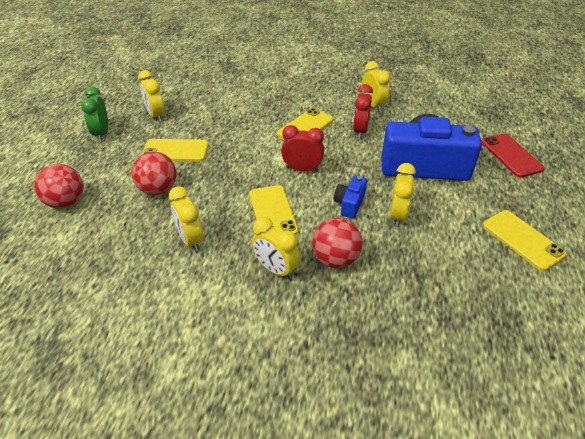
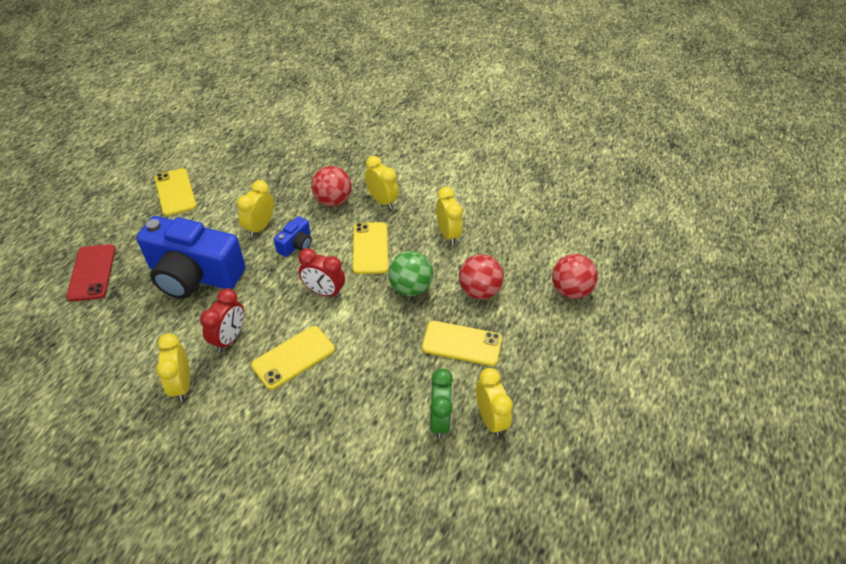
camera: 170 degrees left, 5 degrees up
(101, 133) = (559, 392): green clock -> green clock (439, 420)
(224, 183) = (410, 288): none -> green ball

